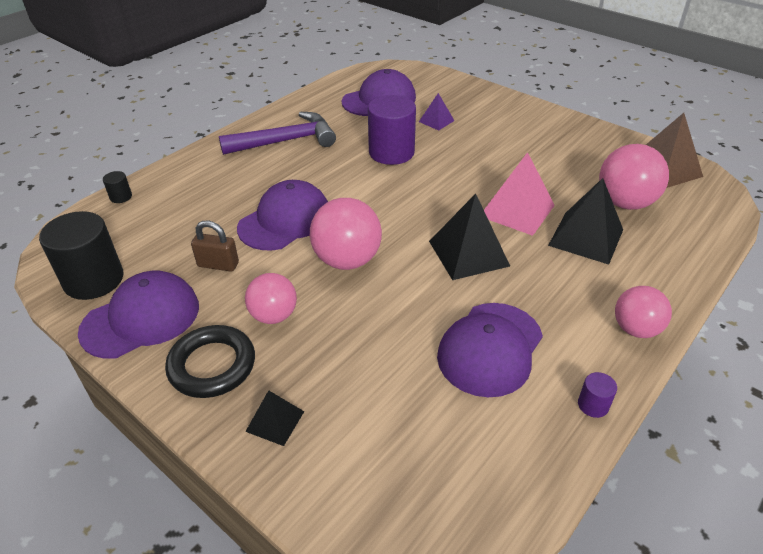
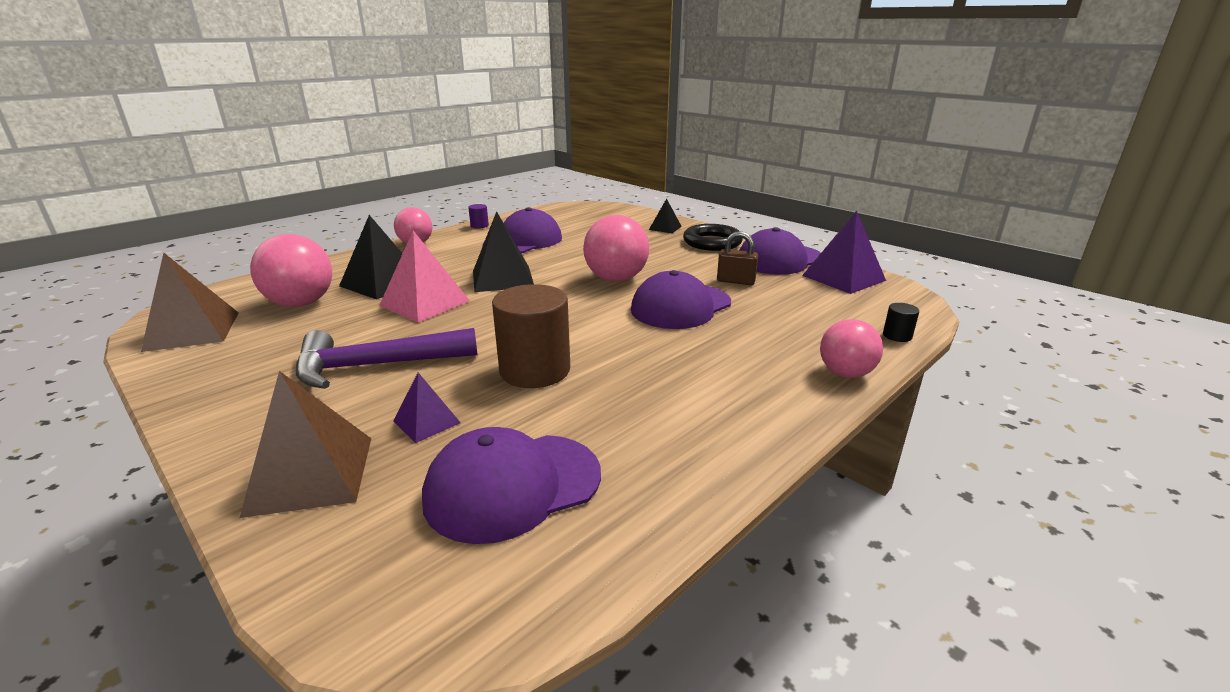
camera: 175 degrees left, 15 degrees down
(94, 280) = (843, 278): black cylinder -> purple pyramid
(274, 315) = (676, 257): pink ball -> pink ball (845, 373)
(286, 141) = (704, 398): purple hammer -> purple hammer (376, 366)
(391, 152) = (535, 370): purple cylinder -> brown cylinder
(470, 98) = (310, 475): none -> brown pyramid

